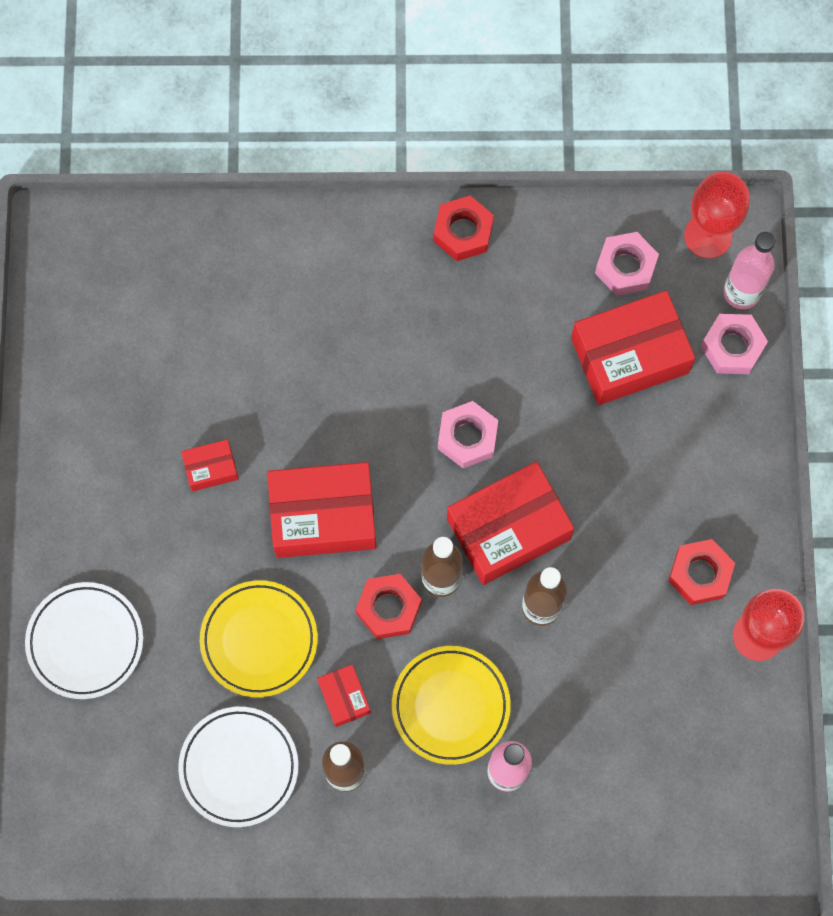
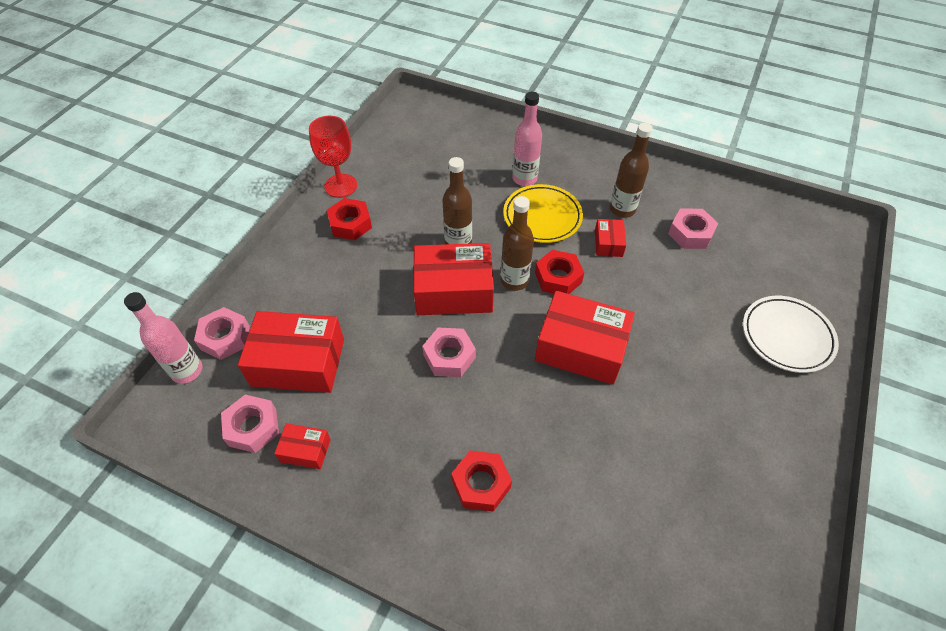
camera: 155 degrees left, 20 degrees down
(211, 468) = (658, 414): red box -> red box (305, 450)
(239, 767) = (690, 233): white plate -> pink nut
(259, 640) = (655, 292): yellow plate -> none
(463, 232) = (360, 519): red nut -> red nut (481, 484)
(708, 236) = (174, 423): red goblet -> none

